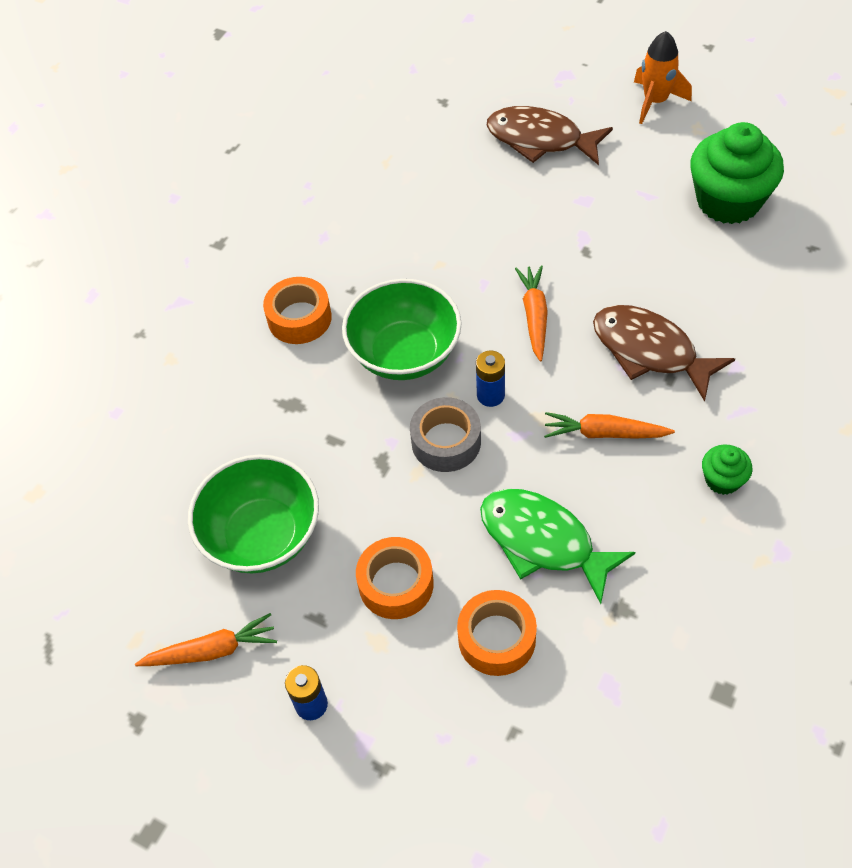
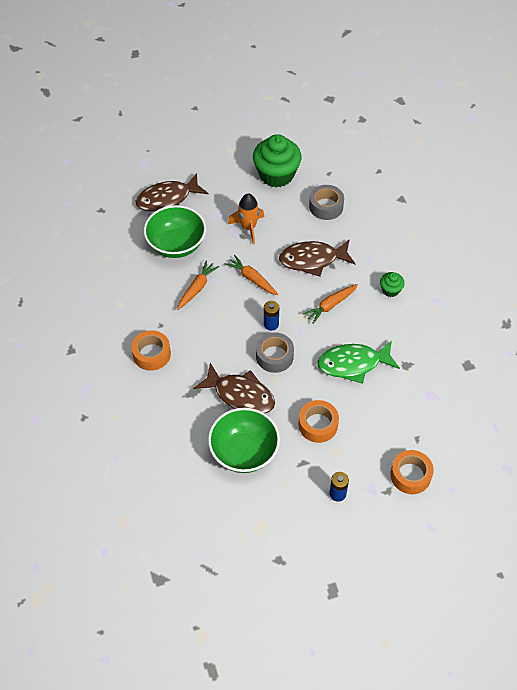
camera: 50 degrees left, 0 degrees up
(212, 650) = (277, 510): orange carrot -> orange carrot (197, 288)
(344, 457) = (240, 395): none -> brown fish
(404, 353) = (216, 334): green bowl -> green bowl (176, 244)
(496, 638) = (376, 412): orange tape -> orange tape (410, 475)
(655, 101) = (199, 149): orange rocket -> orange rocket (248, 228)
(755, 291) = (326, 206): none -> grey tape

